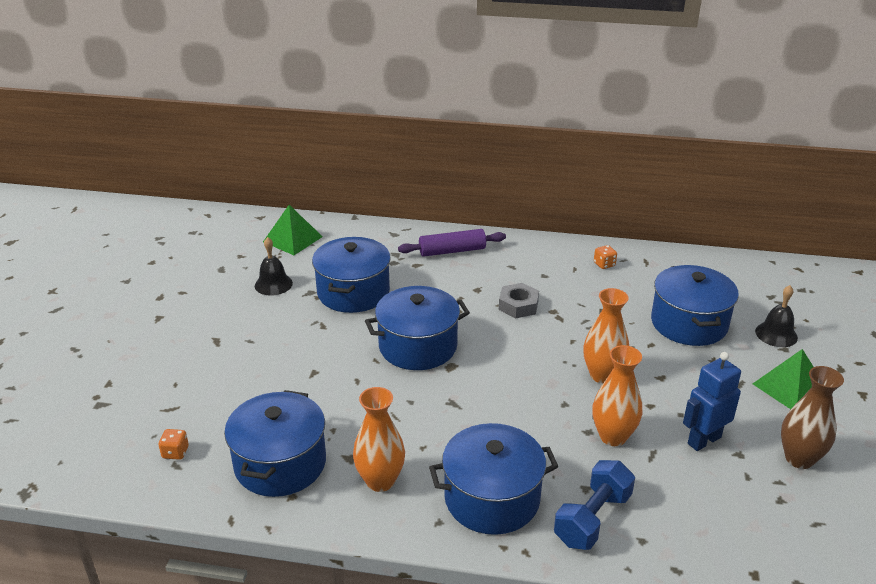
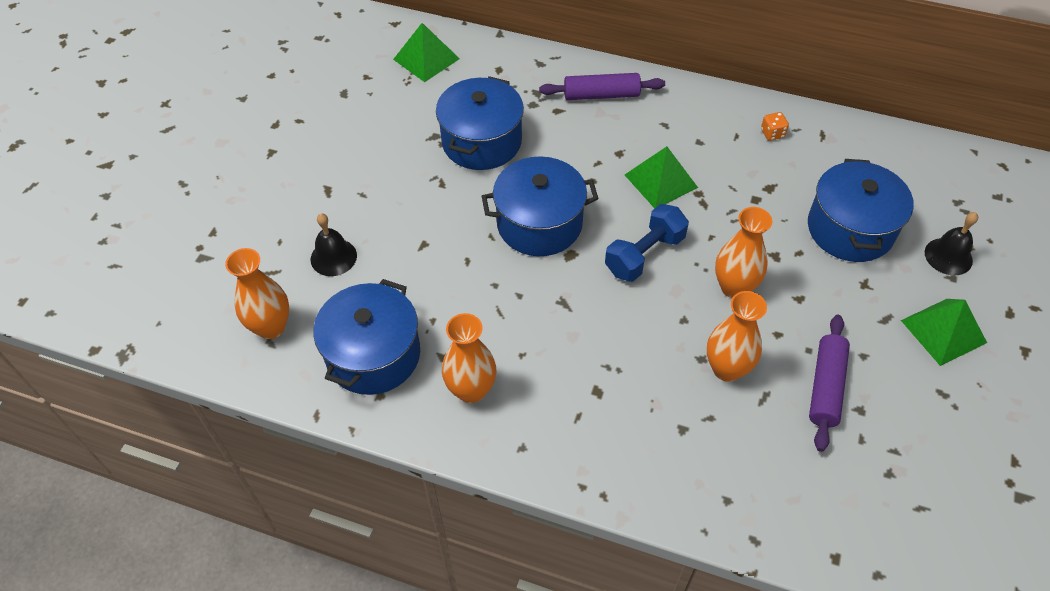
camera: 10 degrees right, 20 degrees up
(175, 452) = (271, 327): orange dice -> orange vase
(273, 284) = (397, 120): black bell -> black bell (333, 257)
(492, 498) = (582, 427): blue pot -> none
(518, 305) = (661, 181): grey nut -> green pyramid
(592, 519) = (681, 467): blue dumbbell -> blue dumbbell (644, 255)
(703, 440) = (825, 387): blue robot -> purple rolling pin
(799, 458) = (925, 425): brown vase -> none

